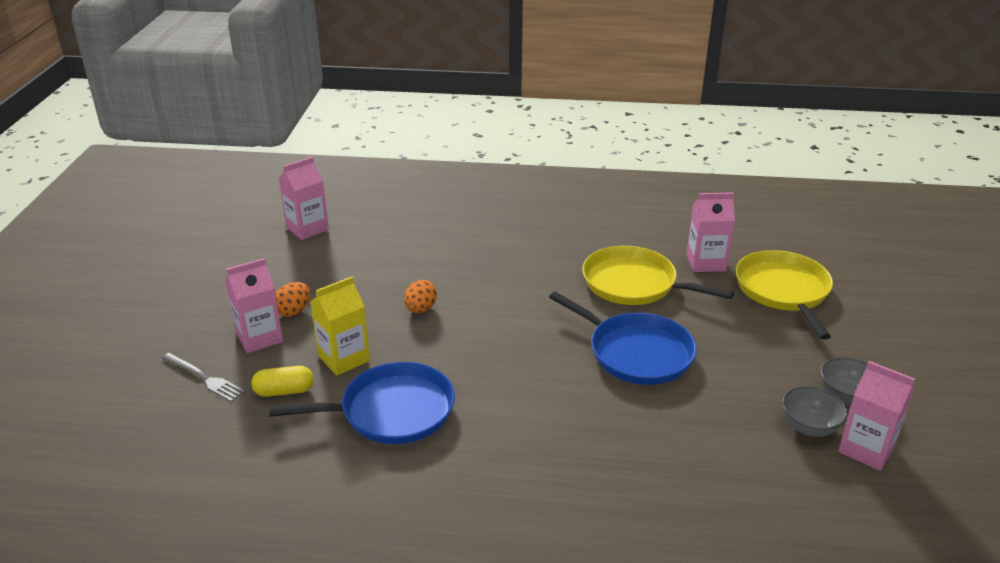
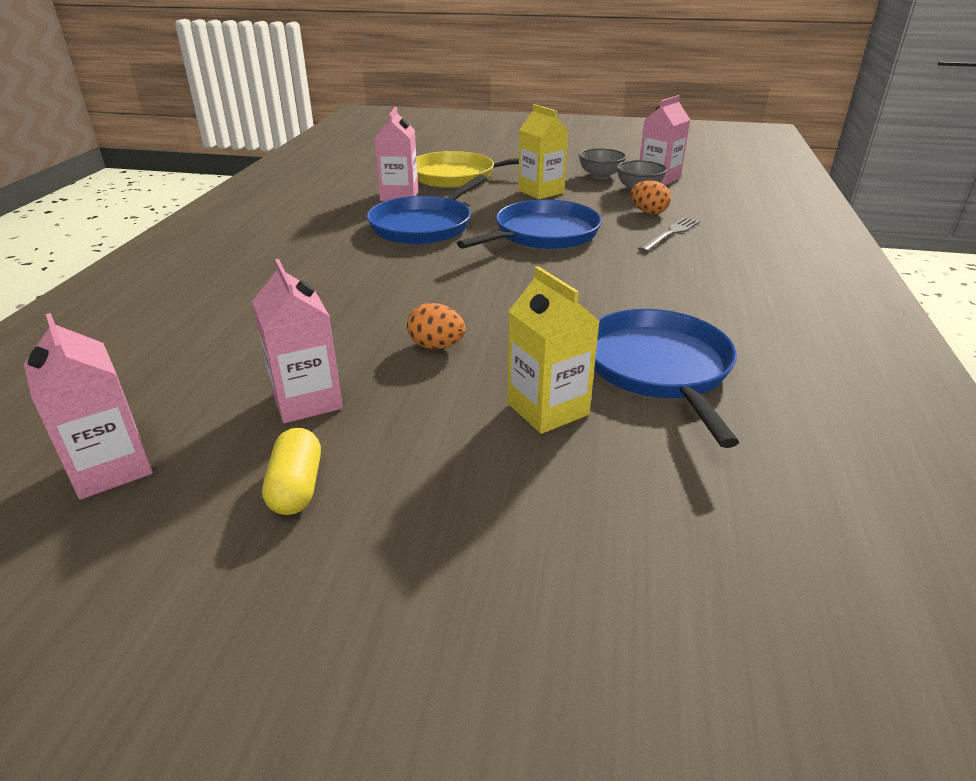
camera: 85 degrees left, 0 degrees up
(204, 378) = (605, 574): grey fork -> grey fork (670, 234)
(259, 338) = (482, 507): pink carton -> pink carton (307, 400)
(284, 391) = (631, 465): yellow capsule -> yellow capsule (296, 487)
(293, 311) = (407, 469): orange egg -> orange egg (648, 212)
(634, 284) = (424, 226): yellow pan -> blue pan
(762, 349) = (541, 192): none -> yellow carton

